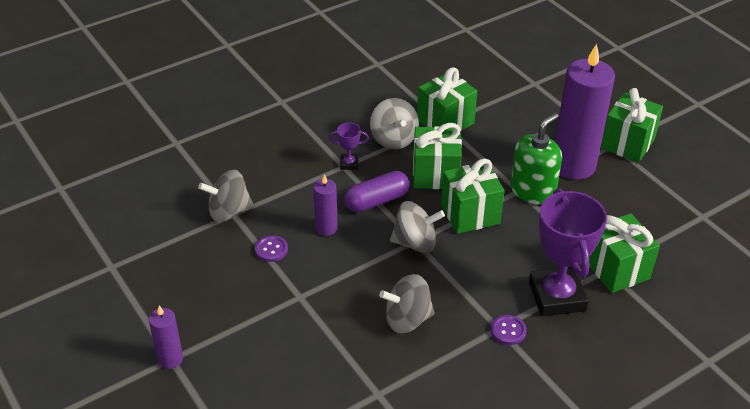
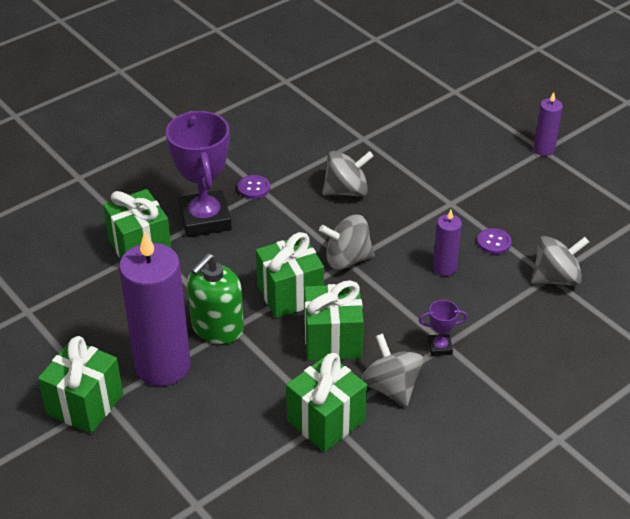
camera: 175 degrees right, 0 degrees up
(376, 201) = (397, 302): purple capsule -> none

